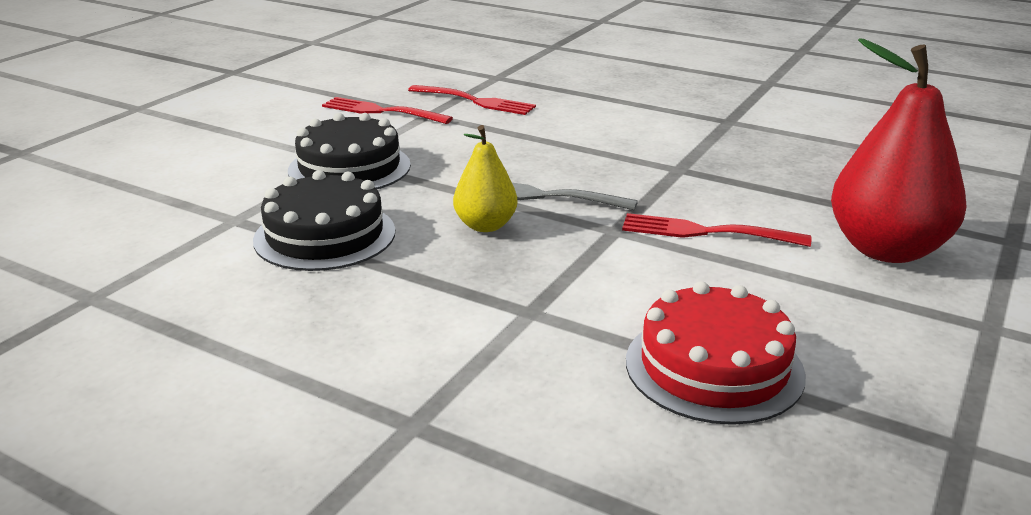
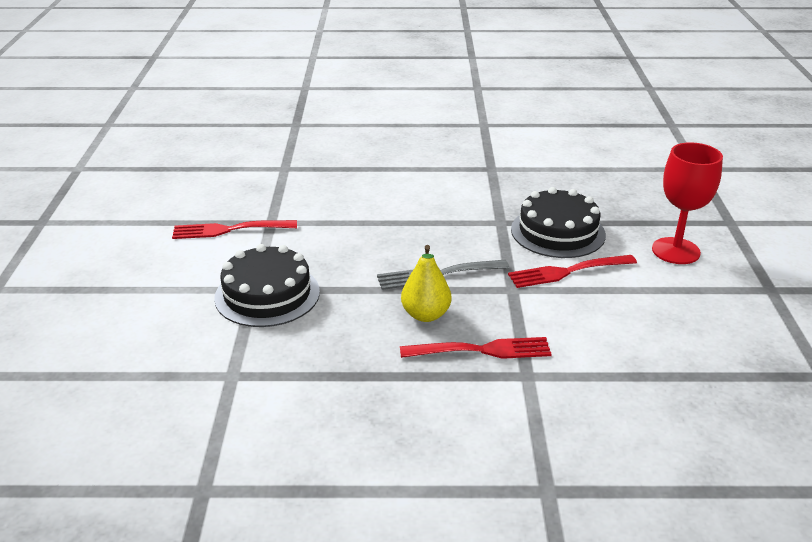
camera: 30 degrees left, 5 degrees up
(325, 235) = (321, 364): black cake -> black cake (558, 232)
(474, 101) = (293, 198): red fork -> red fork (481, 350)
(714, 367) = (667, 374): red cake -> none
(886, 250) = (675, 251): red pear -> red goblet

